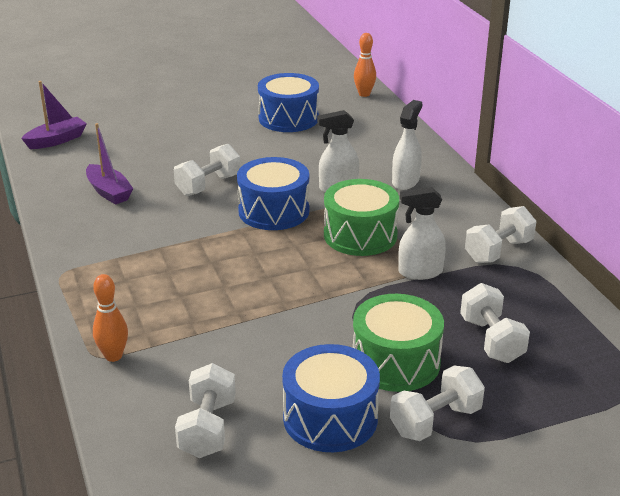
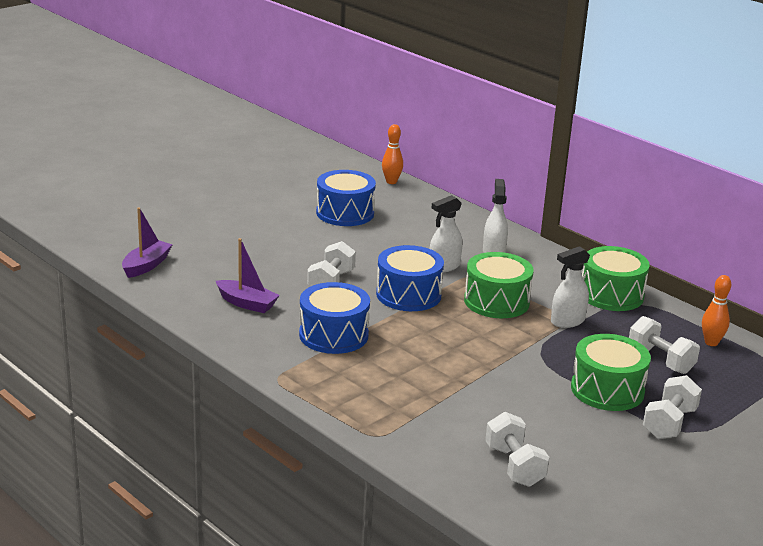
camera: 25 degrees left, 5 degrees down
(113, 356) = (389, 432): orange bowling pin -> orange bowling pin (711, 342)
(330, 418) = (596, 438): blue drum -> blue drum (333, 335)
(498, 251) = (611, 295): white dumbbell -> green drum

